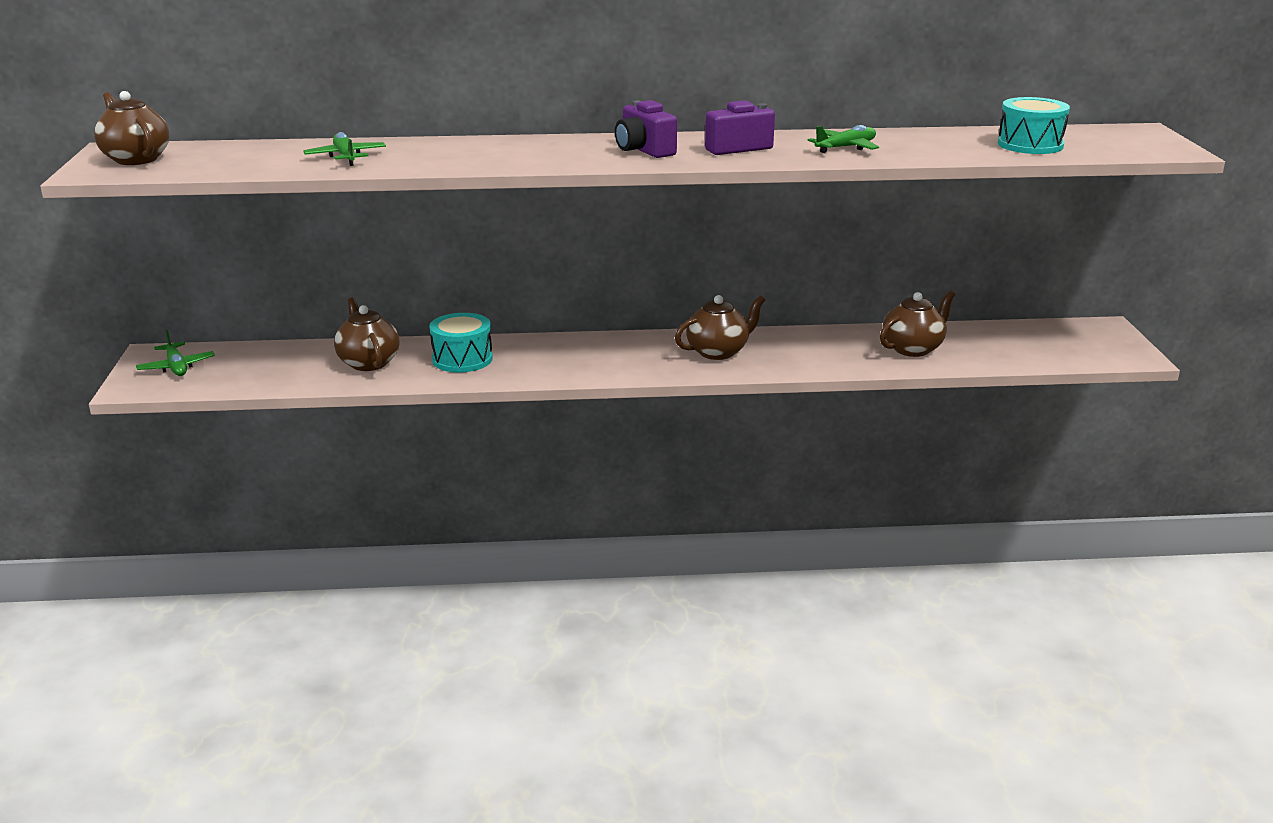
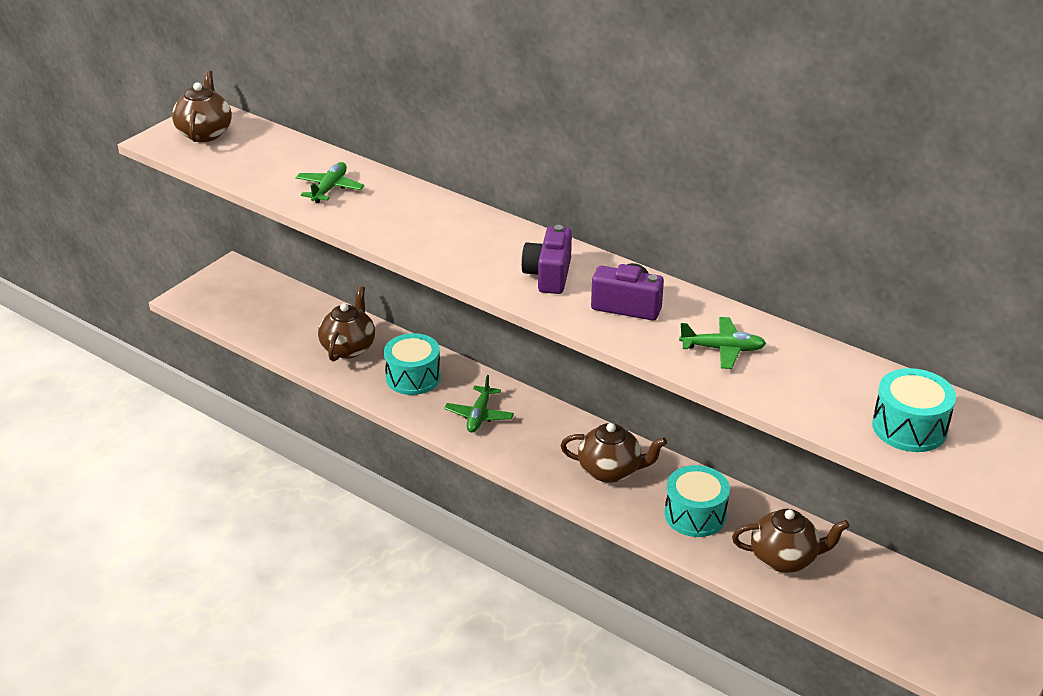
camera: 40 degrees right, 10 degrees up
(176, 367) = (231, 290): green plane -> green plane (479, 415)
(818, 351) = (695, 515): none -> turquoise drum

